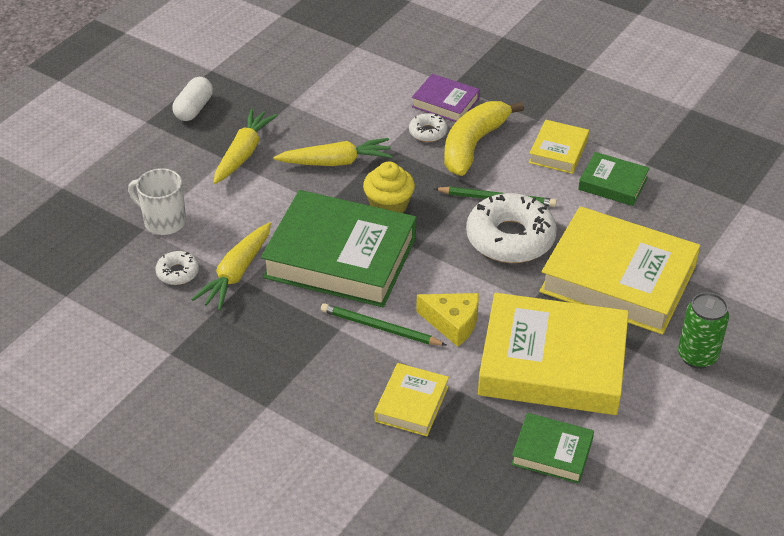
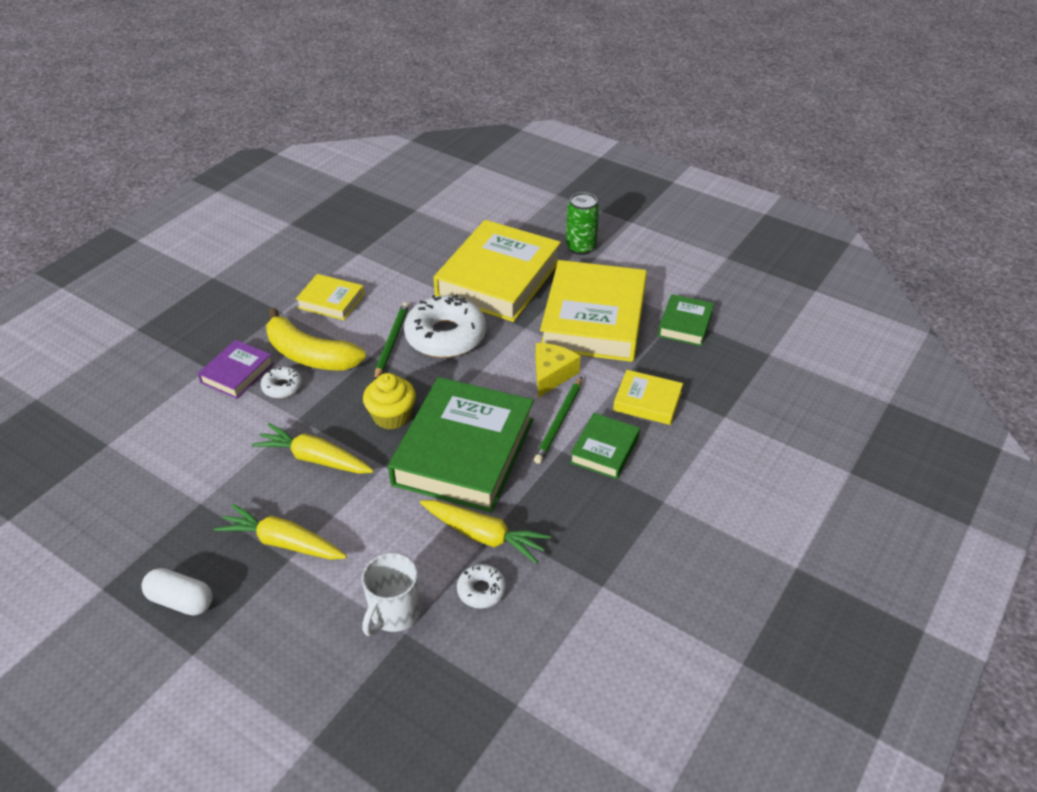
camera: 90 degrees left, 0 degrees up
(335, 162) = (315, 459): yellow carrot -> yellow carrot turned 60 degrees counterclockwise
(613, 183) = (381, 273): green book -> green book (604, 450)

